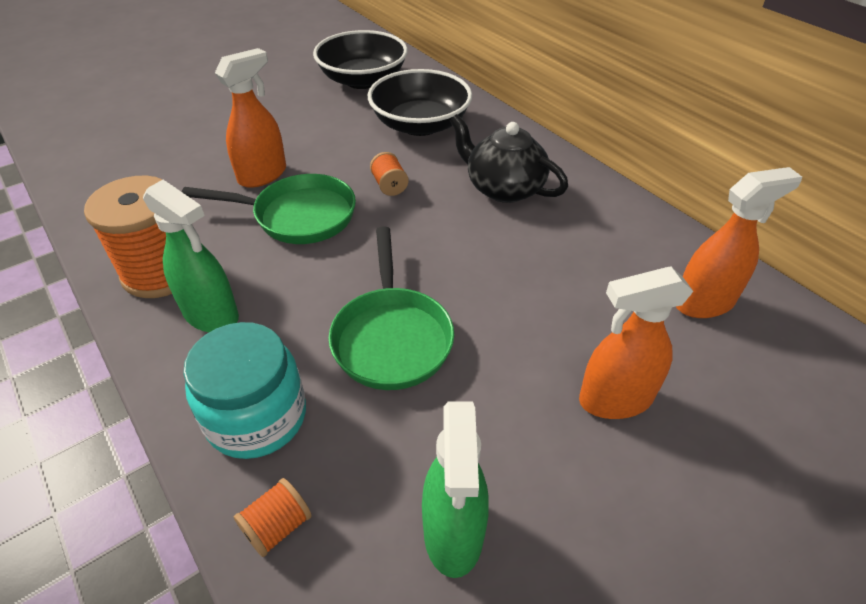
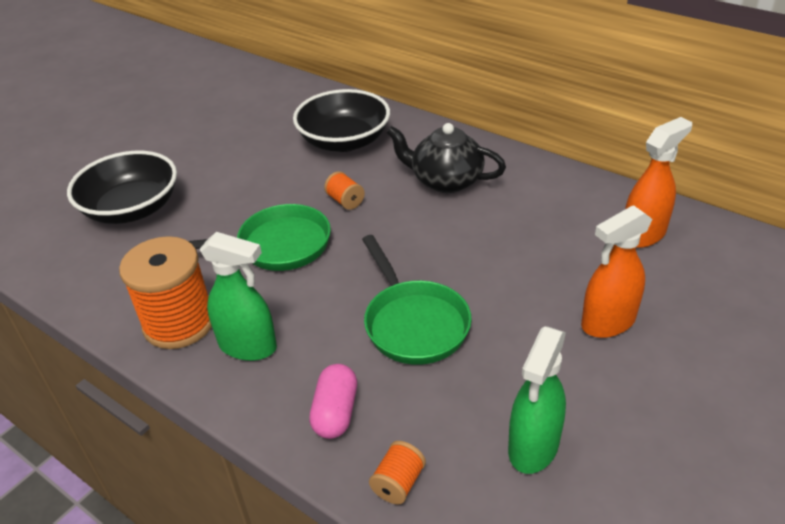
camera: 15 degrees left, 5 degrees down
(257, 417) = (335, 412): turquoise jar -> pink capsule
(263, 175) = (223, 218): orange spray bottle -> none
(363, 80) = (268, 110): black bowl -> black bowl (132, 209)
(453, 533) = (533, 447): green spray bottle -> green spray bottle turned 45 degrees clockwise

